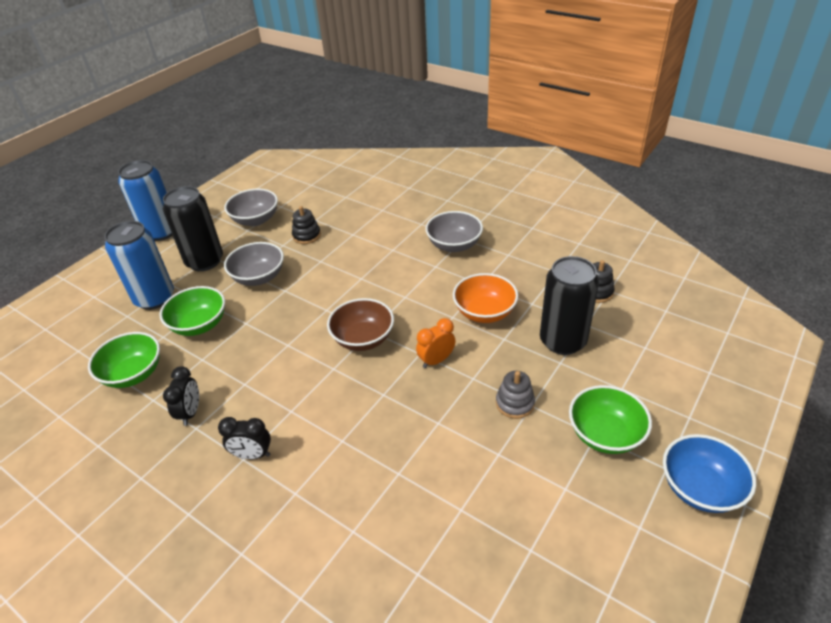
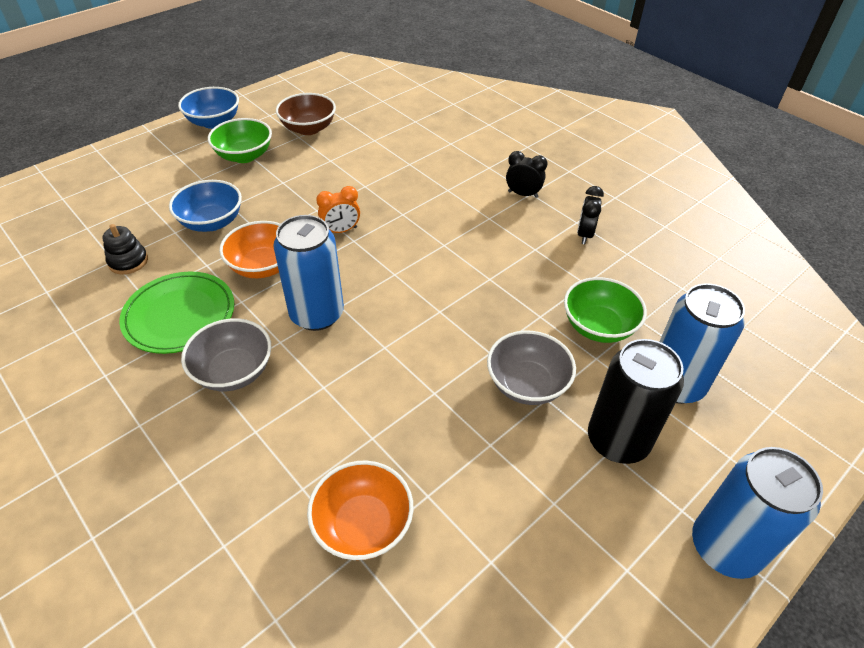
camera: 170 degrees left, 5 degrees up
(134, 374) = (658, 283): green bowl -> none
(255, 220) = (540, 530): grey bowl -> none
(306, 235) = (448, 456): black stacking toy -> none
(345, 205) = (363, 525): none -> orange bowl
(363, 339) = (406, 267): brown bowl -> brown bowl (308, 128)
(419, 287) = (317, 314): none -> blue can
(515, 403) = (295, 186): grey stacking toy -> none
(518, 266) = (180, 315): none -> green plate
(562, 341) = (212, 222): black can -> blue bowl

